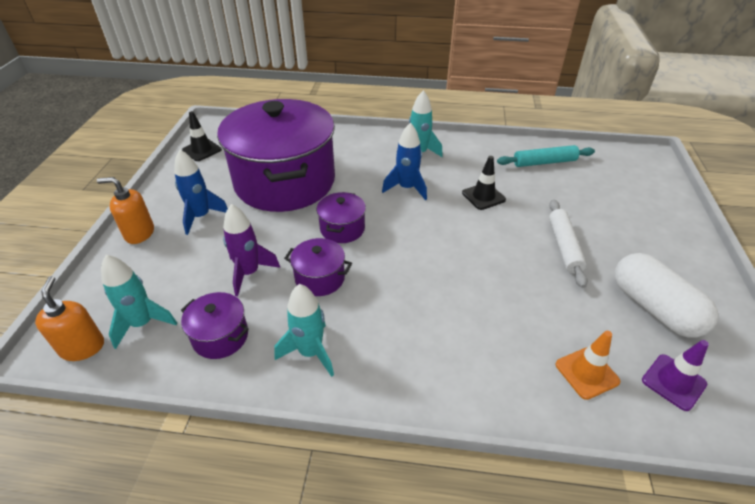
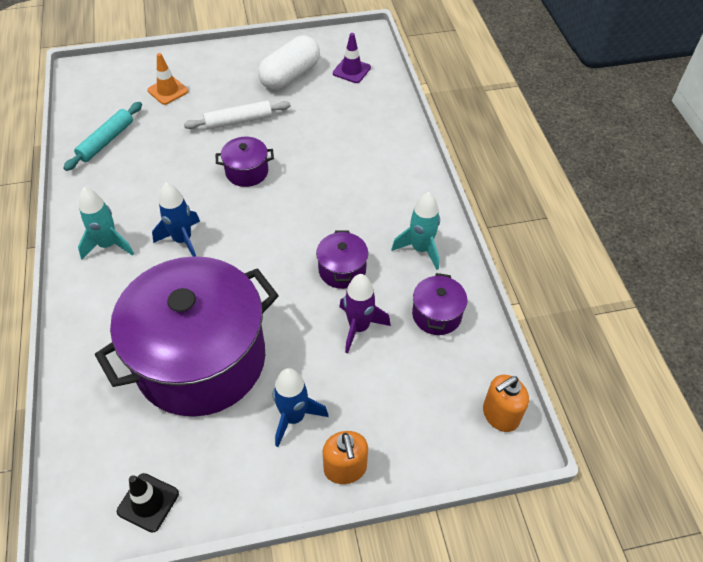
camera: 110 degrees left, 10 degrees up
(142, 324) = (454, 382): turquoise rocket -> none
(342, 229) = (268, 275): purple pot -> purple pot (247, 172)
(483, 196) = (180, 178): black traffic cone -> none
(544, 162) = (106, 141): turquoise rolling pin -> turquoise rolling pin turned 60 degrees clockwise
(586, 373) = (363, 105): orange traffic cone -> orange traffic cone (168, 91)

